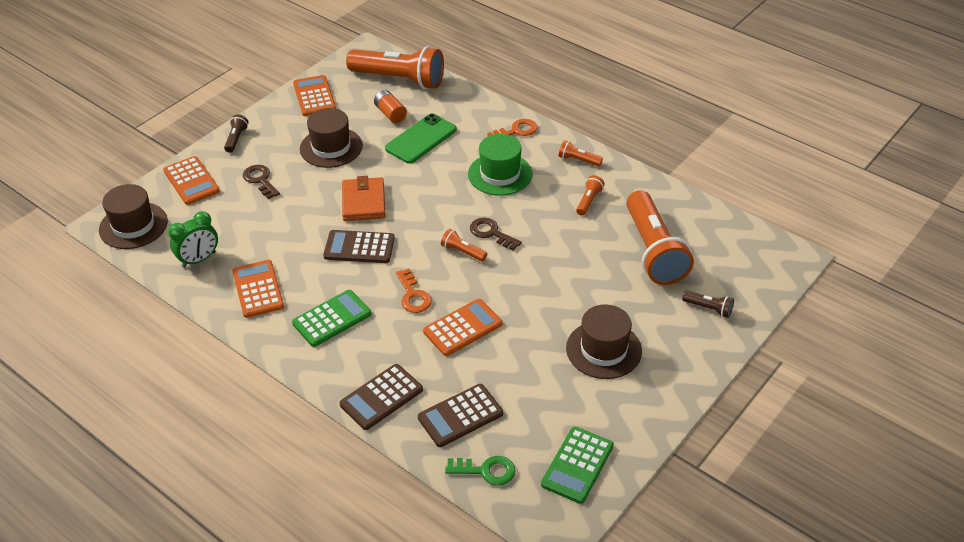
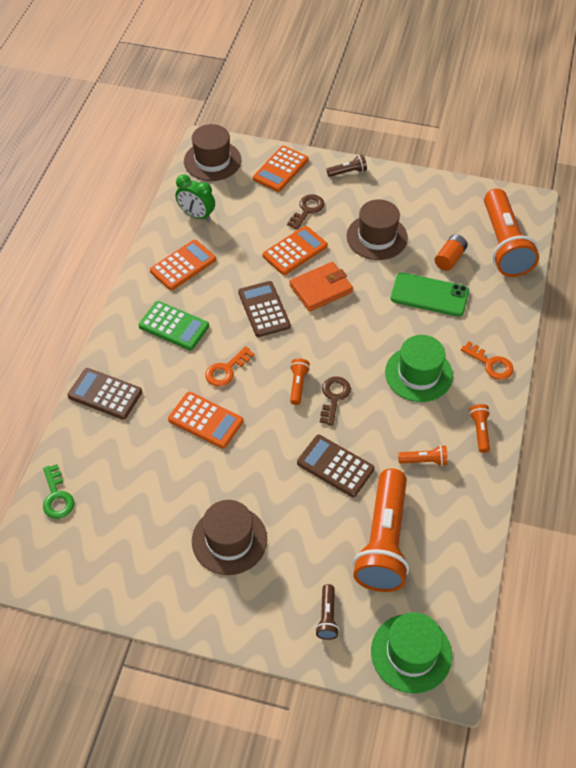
camera: 65 degrees right, 10 degrees up
(314, 96) = (437, 196): orange calculator -> orange calculator (295, 251)
(460, 416) = (107, 456): brown calculator -> brown calculator (335, 466)
(577, 465) = (87, 563): green calculator -> none
(653, 251) = (384, 541): orange flashlight -> orange flashlight turned 45 degrees counterclockwise
(761, 269) = (411, 653): none -> green hat

